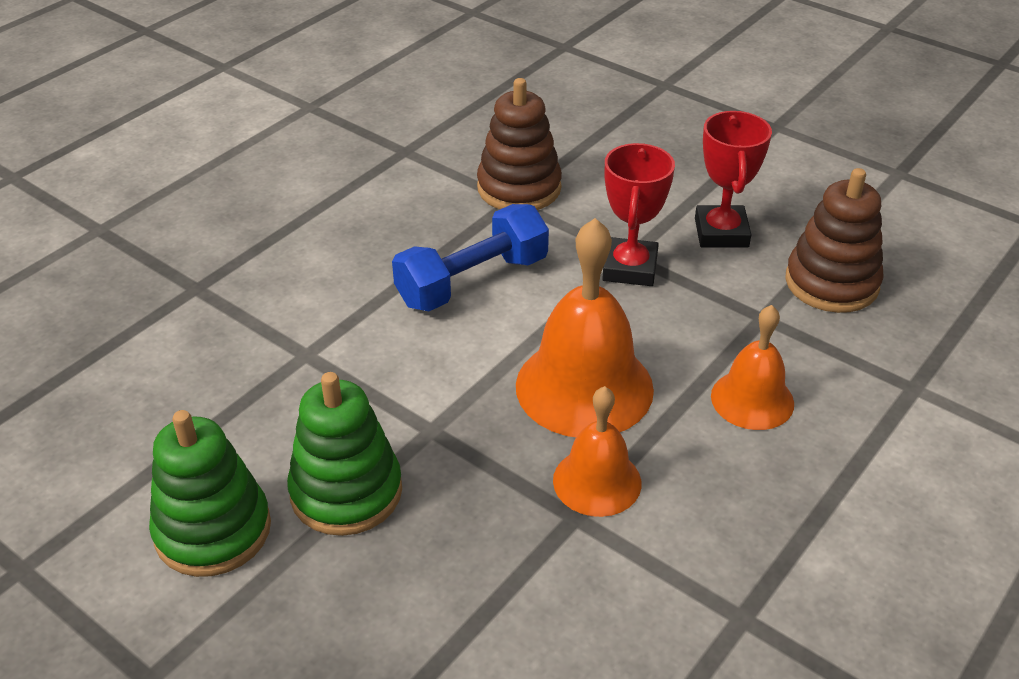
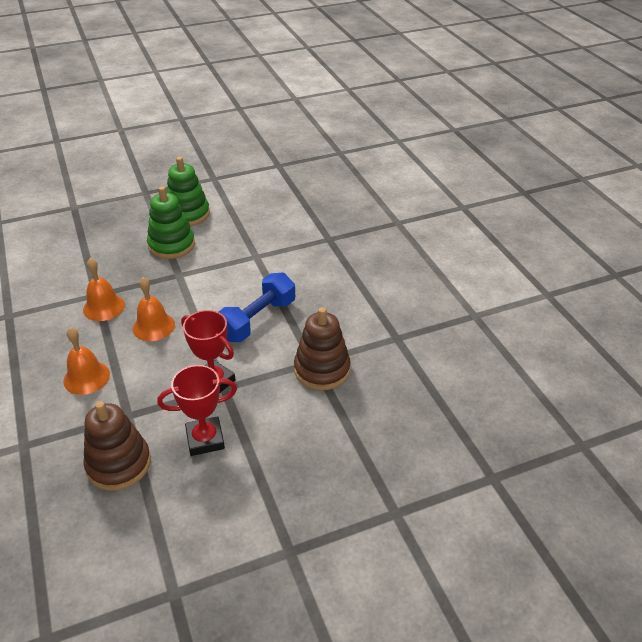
camera: 120 degrees right, 0 degrees up
(472, 281) = (257, 320): blue dumbbell -> blue dumbbell turned 45 degrees clockwise
(584, 387) = (153, 326): orange bell -> orange bell, size x0.59
(721, 233) = (205, 439): red trophy -> red trophy turned 45 degrees counterclockwise

